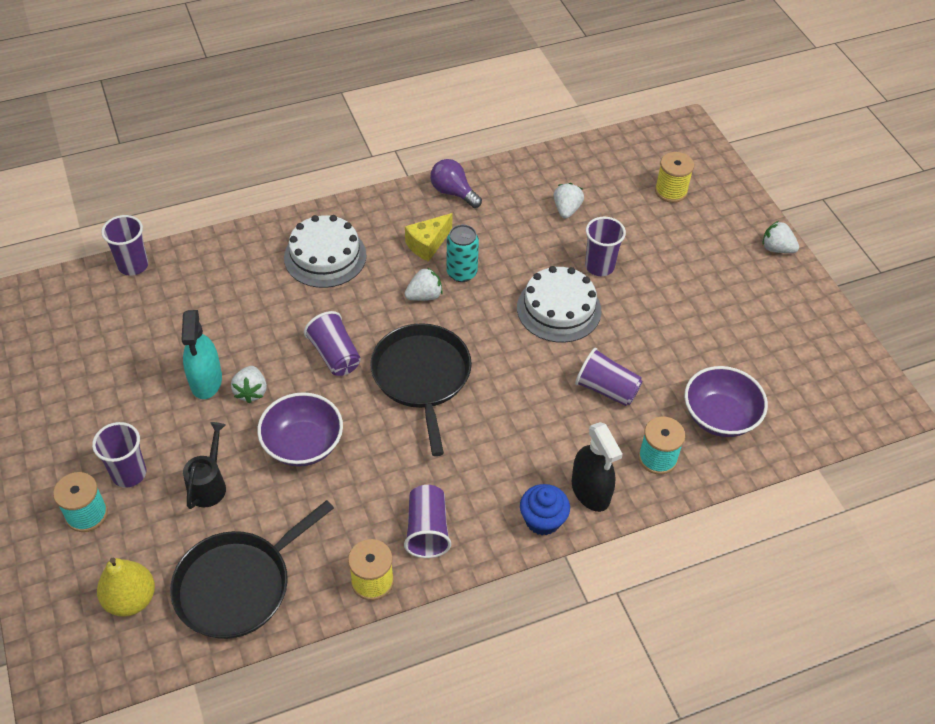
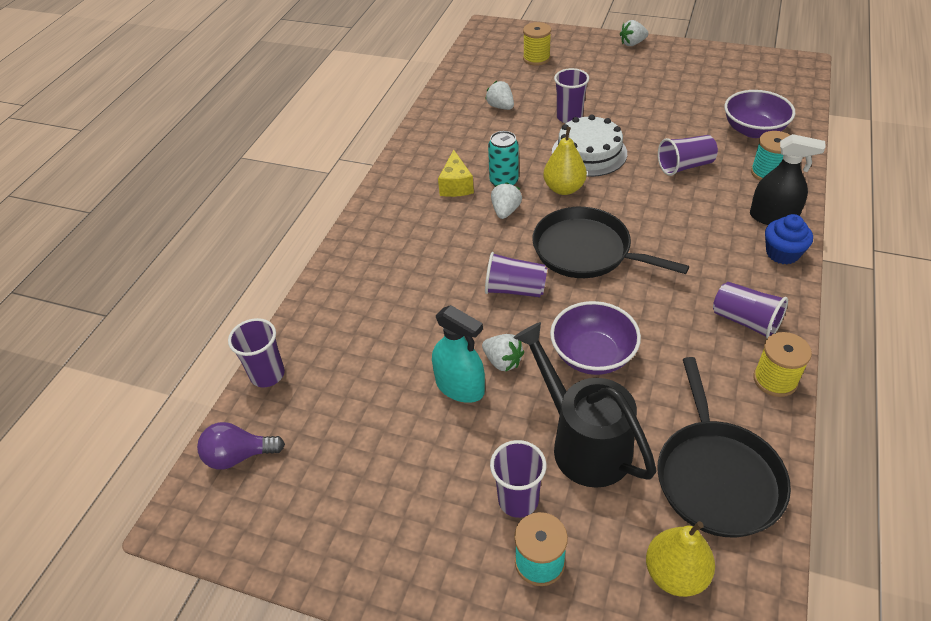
camera: 45 degrees left, 5 degrees down
(209, 484) = (583, 442): black watering can -> black watering can, size x1.82
(325, 256) = (403, 245): white cake -> none
(453, 192) = (420, 149): purple light bulb -> purple light bulb (239, 456)
(490, 318) = (564, 188): none -> yellow pear

